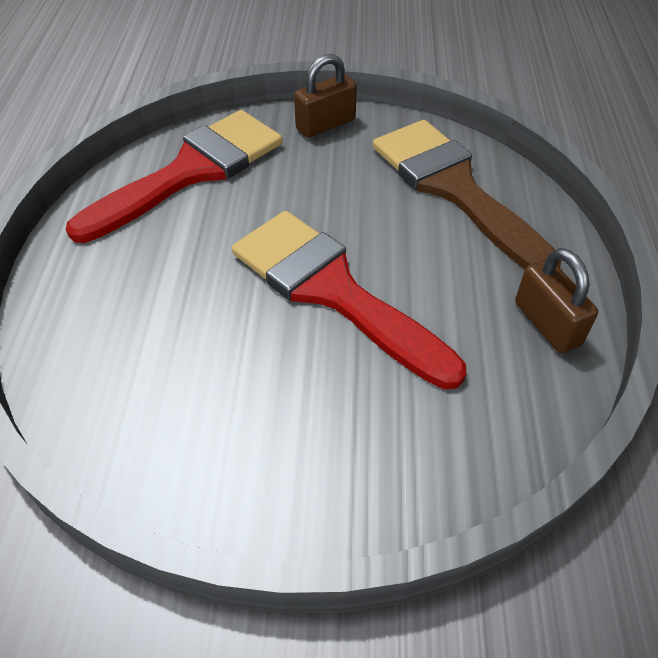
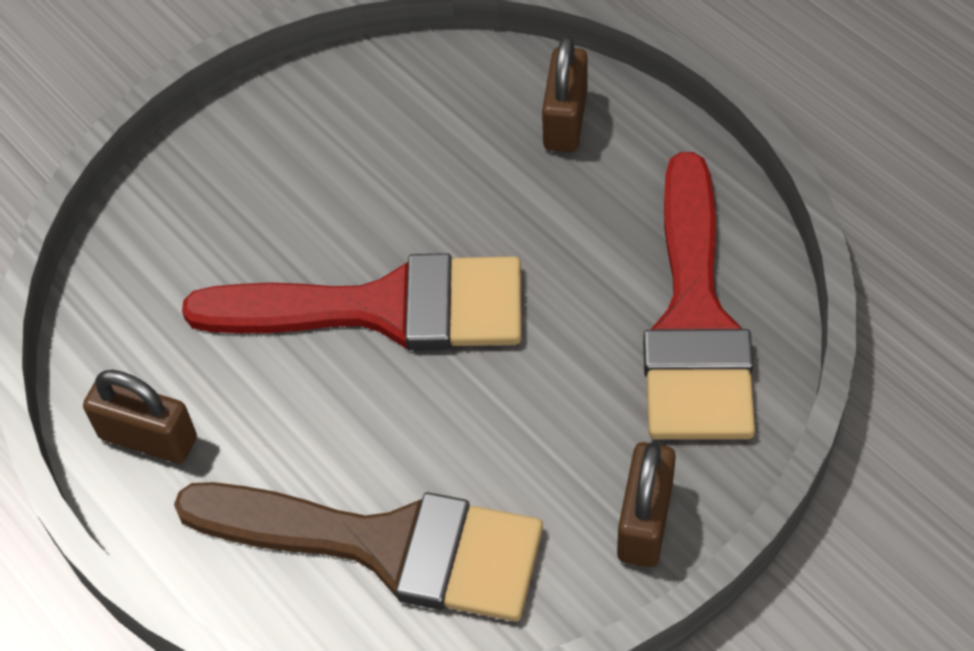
camera: 140 degrees right, 5 degrees up
(85, 315) = (565, 120): none -> brown padlock

